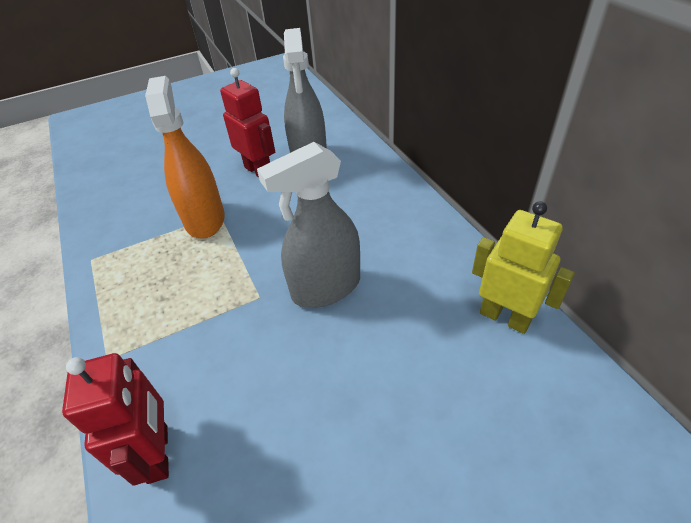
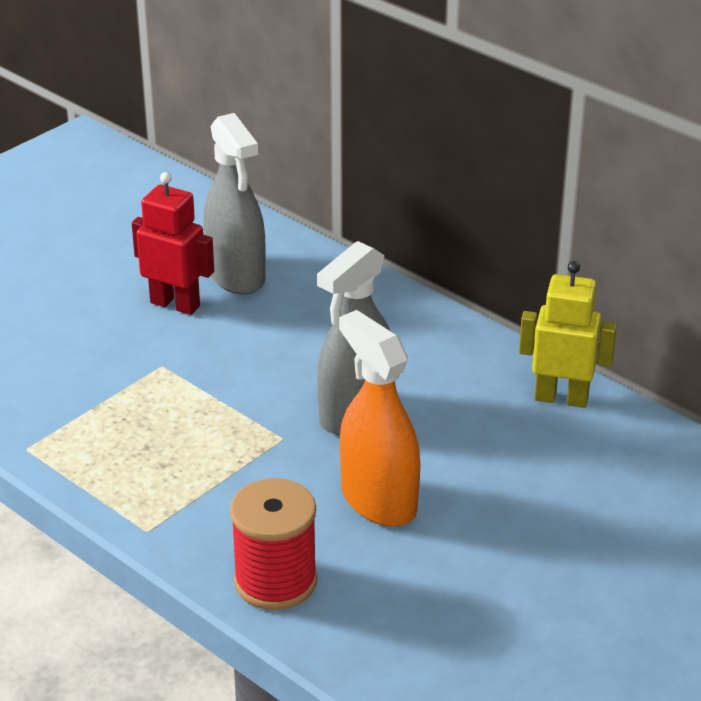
camera: 25 degrees left, 10 degrees down
(158, 453) = (275, 581): red robot -> red spool
(204, 219) = (146, 375): orange spray bottle -> orange spray bottle (378, 500)

